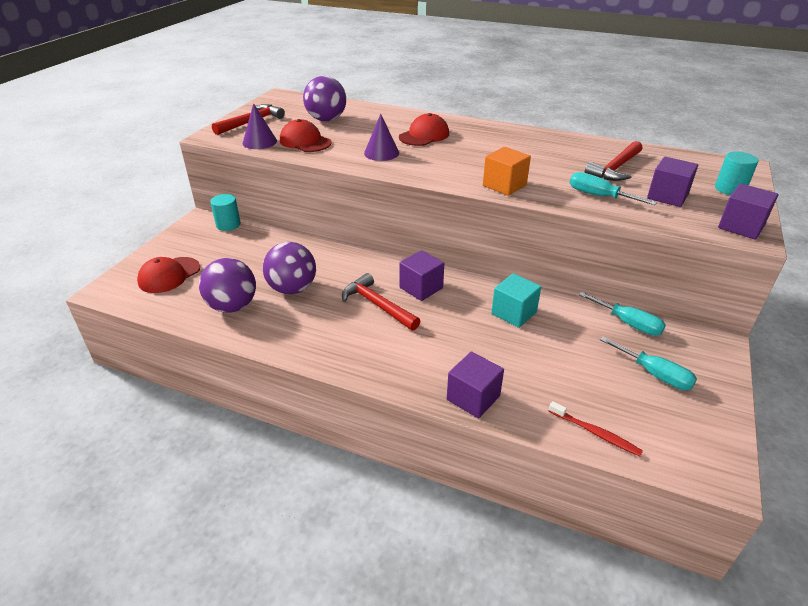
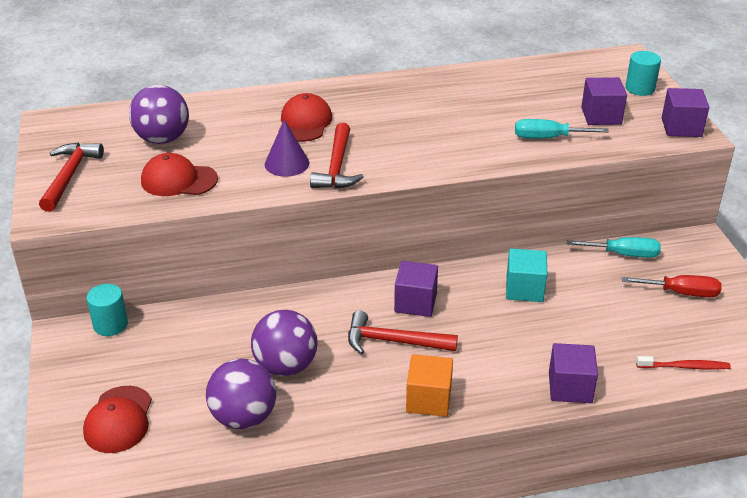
camera: 35 degrees left, 0 degrees up
(259, 142) = (122, 201): purple cone -> none
(504, 185) = (455, 158): orange cube -> orange cube (428, 399)
(616, 168) = (530, 98): red hammer -> red hammer (337, 166)
(654, 374) = (681, 293): turquoise screwdriver -> red screwdriver

